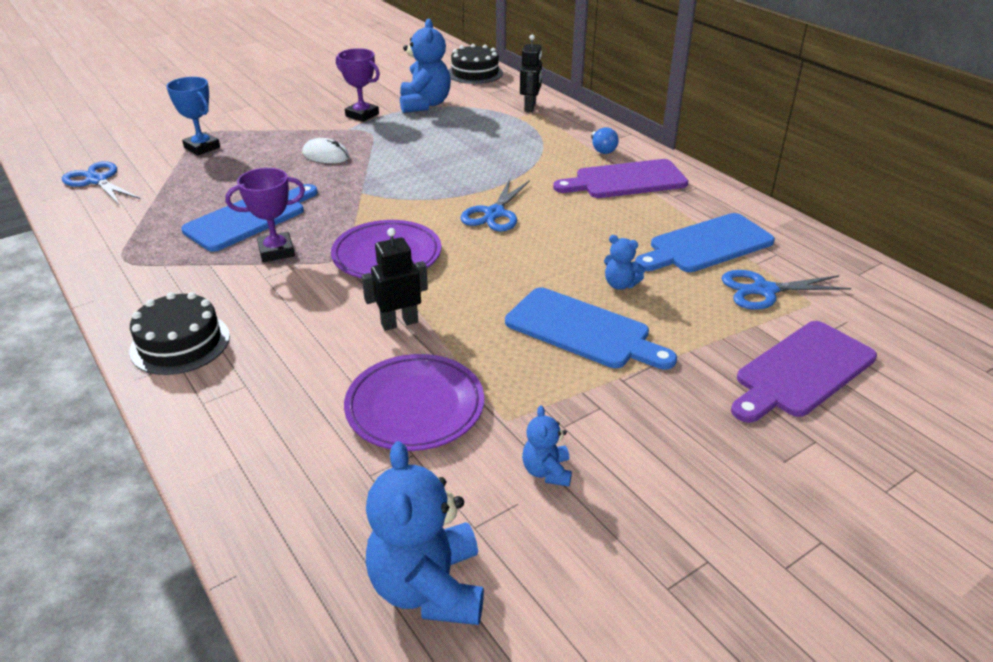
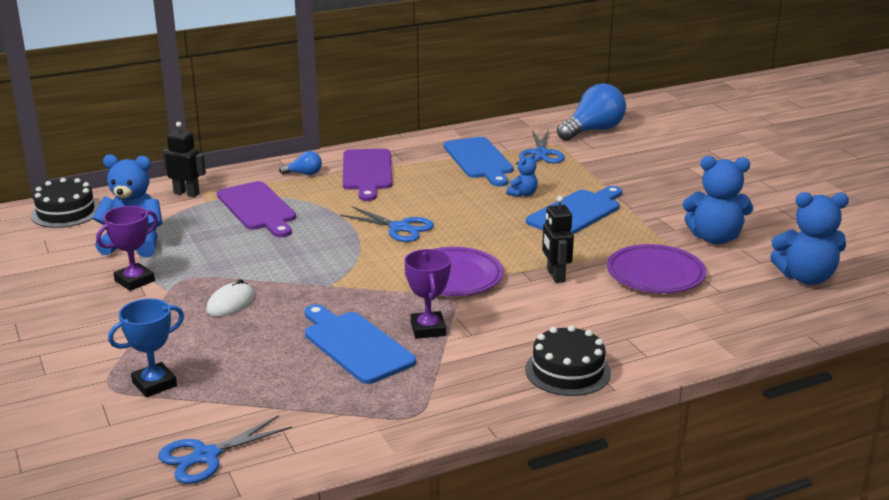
camera: 80 degrees left, 10 degrees down
(547, 471) = (715, 238): blue teddy bear -> blue teddy bear, size x1.98
(802, 371) = (627, 159): purple cutting board -> purple cutting board (258, 208)
(890, 332) = (593, 130): none -> blue light bulb

